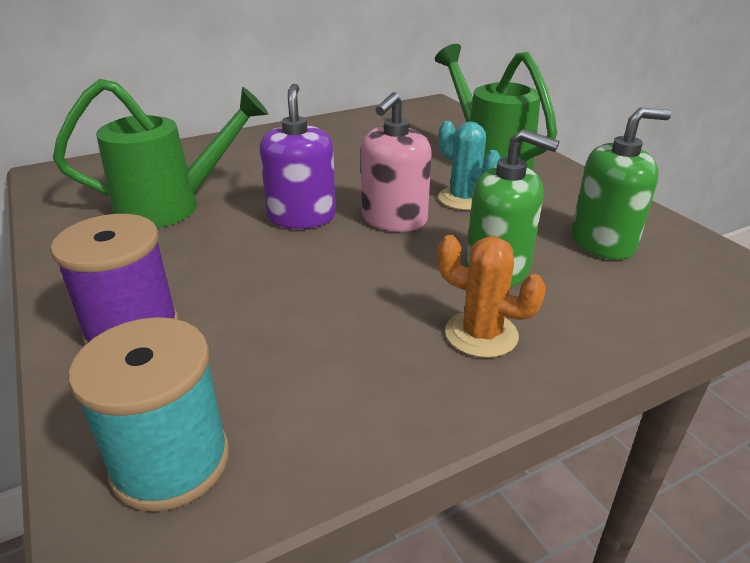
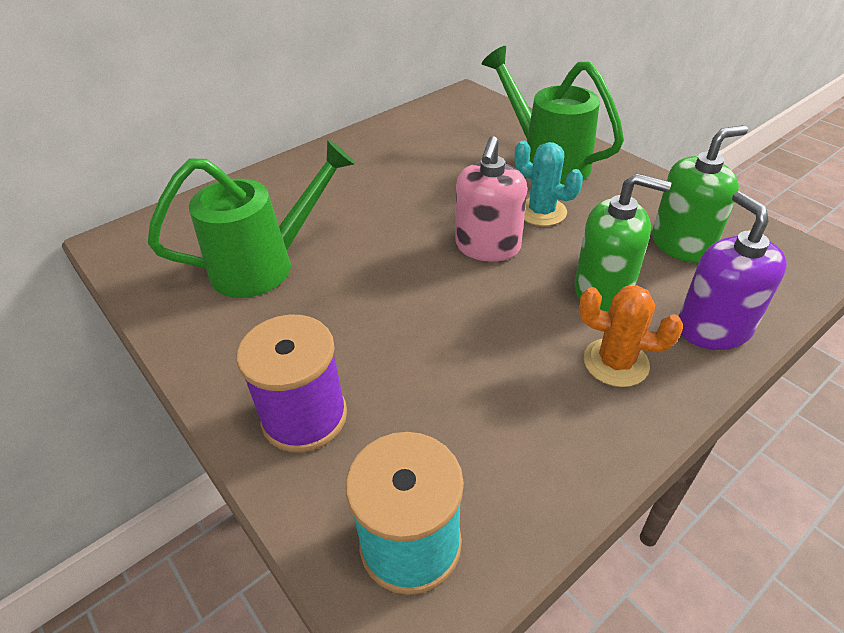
camera: 10 degrees left, 10 degrees up
(301, 217) = (400, 257): purple soap dispenser -> purple soap dispenser (713, 328)

